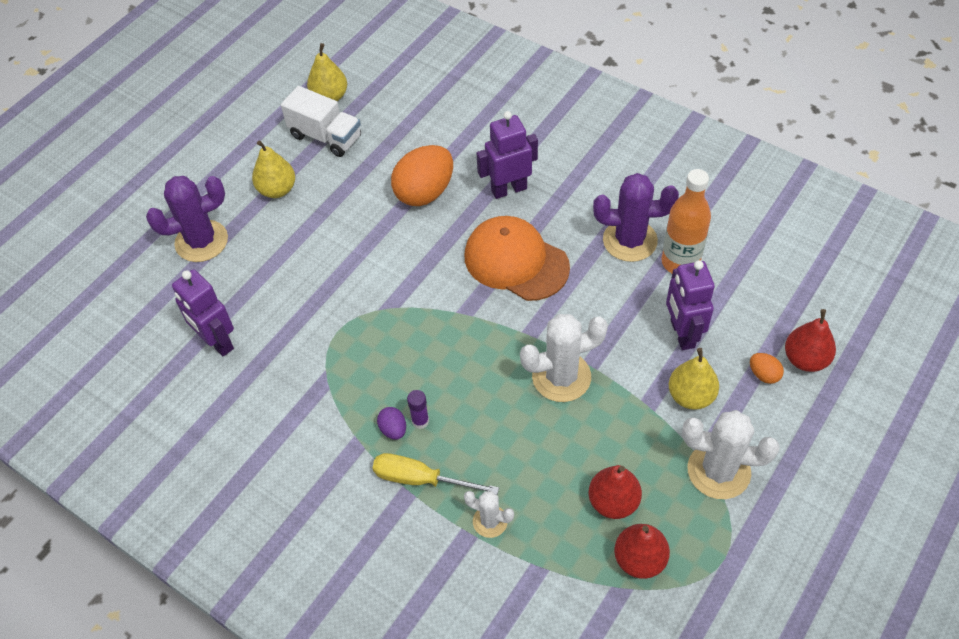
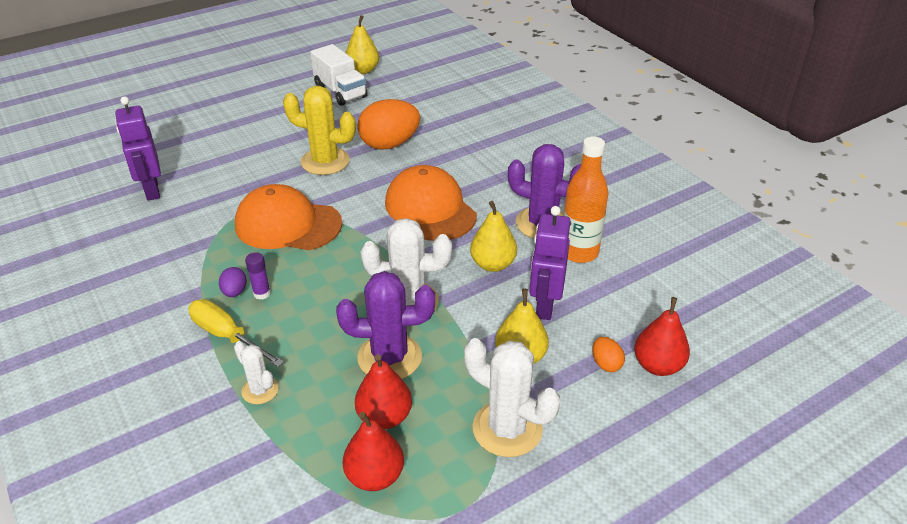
camera: 20 degrees right, 15 degrees down
(201, 241) = (196, 127): purple cactus -> purple cactus (389, 357)
(277, 190) = (278, 112): yellow pear -> yellow pear (492, 264)
(373, 239) = (325, 161): none -> yellow cactus
(389, 332) = (287, 224): none -> orange cap
(508, 189) = (460, 160): purple robot -> none

